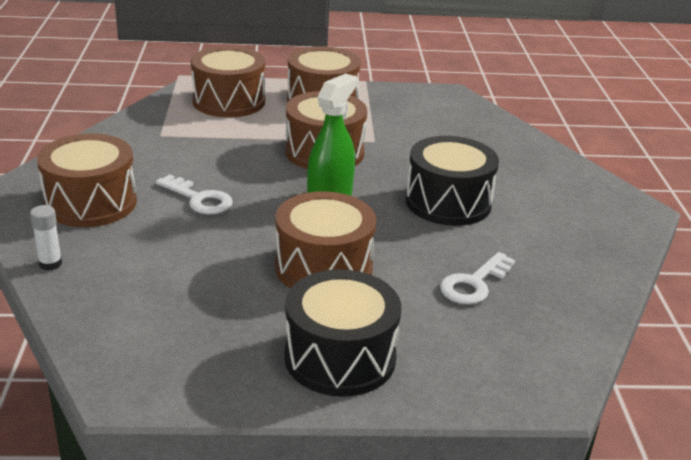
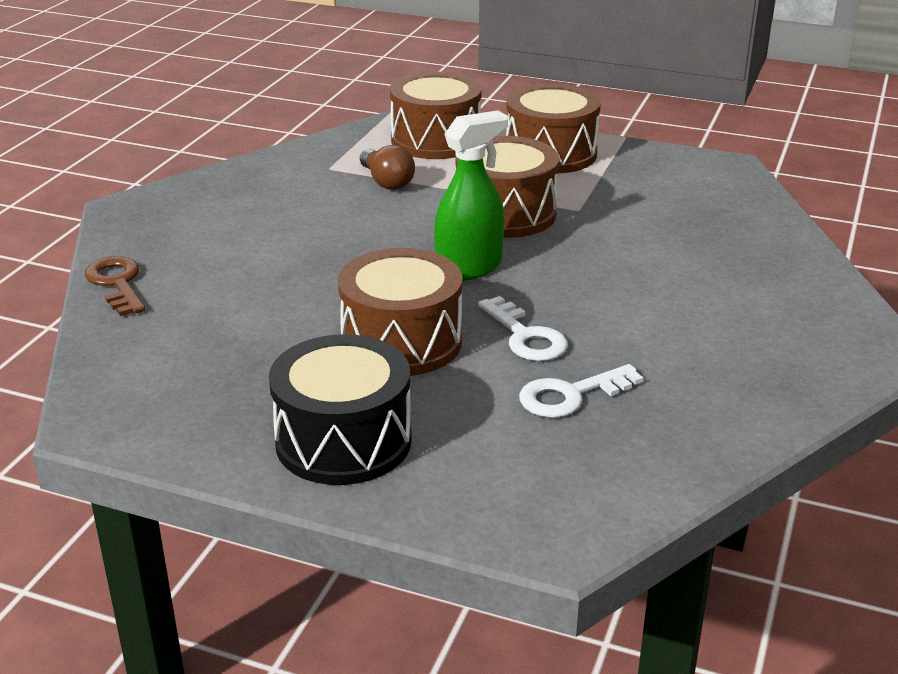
camera: 25 degrees right, 0 degrees up
(50, 264) = (117, 283): white glue stick -> brown key
(91, 203) = (202, 229): brown drum -> none
(199, 199) = (319, 243): white key -> white key (525, 336)
(215, 140) = (386, 182): none -> brown light bulb
(448, 202) = (616, 296): black drum -> none

